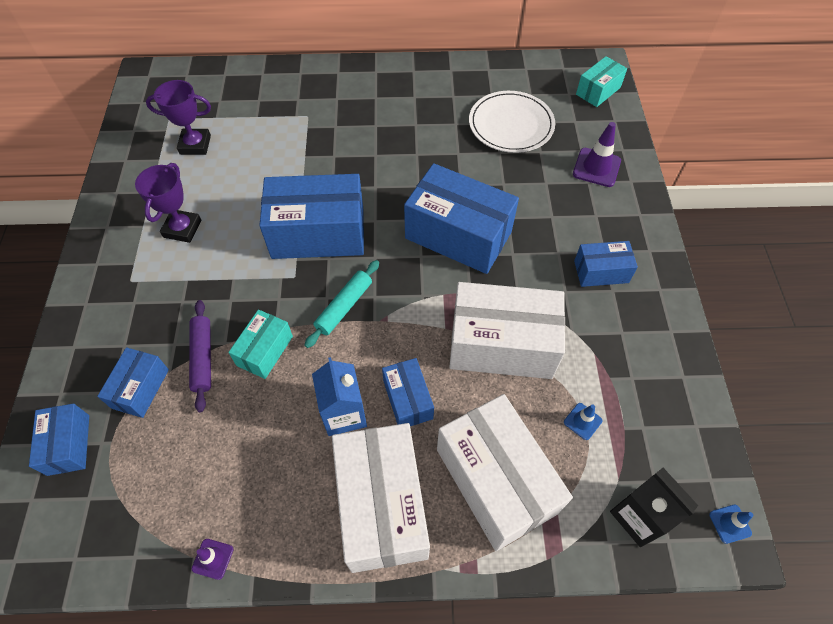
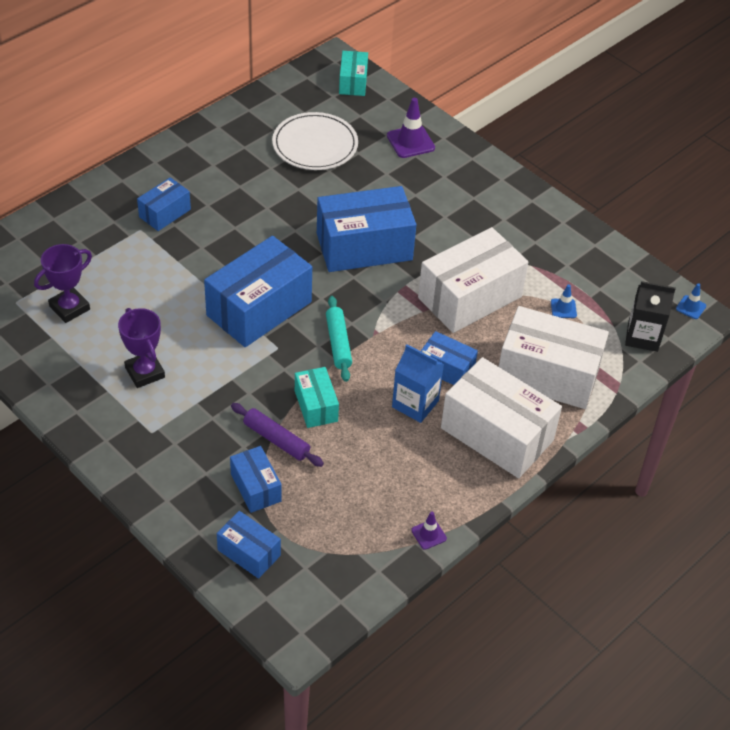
camera: 45 degrees left, 10 degrees down
(601, 272) = (485, 212): blue box -> blue box (165, 213)

